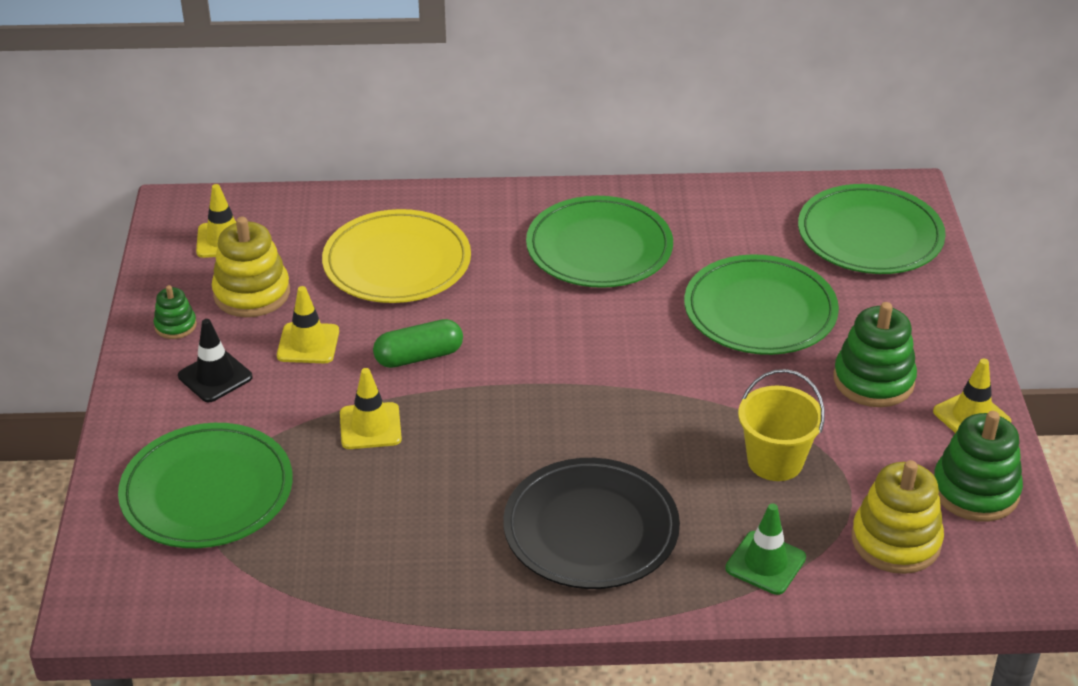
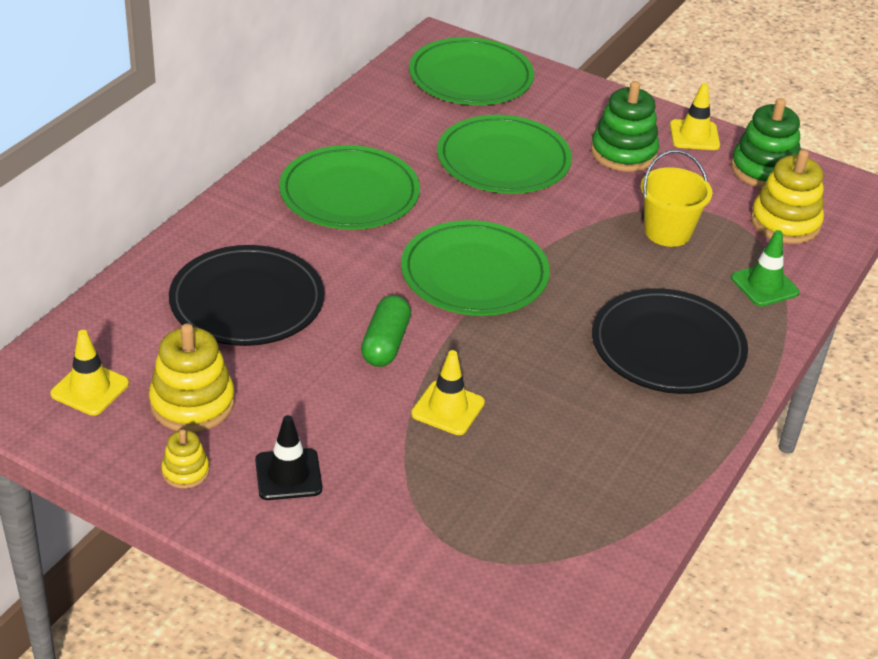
camera: 60 degrees left, 0 degrees up
(175, 326) = (185, 471): green stacking toy -> yellow stacking toy
(207, 491) = (442, 542): green plate -> green plate (474, 274)
(308, 343) = (302, 398): yellow traffic cone -> none
(397, 262) = (247, 301): yellow plate -> black plate

